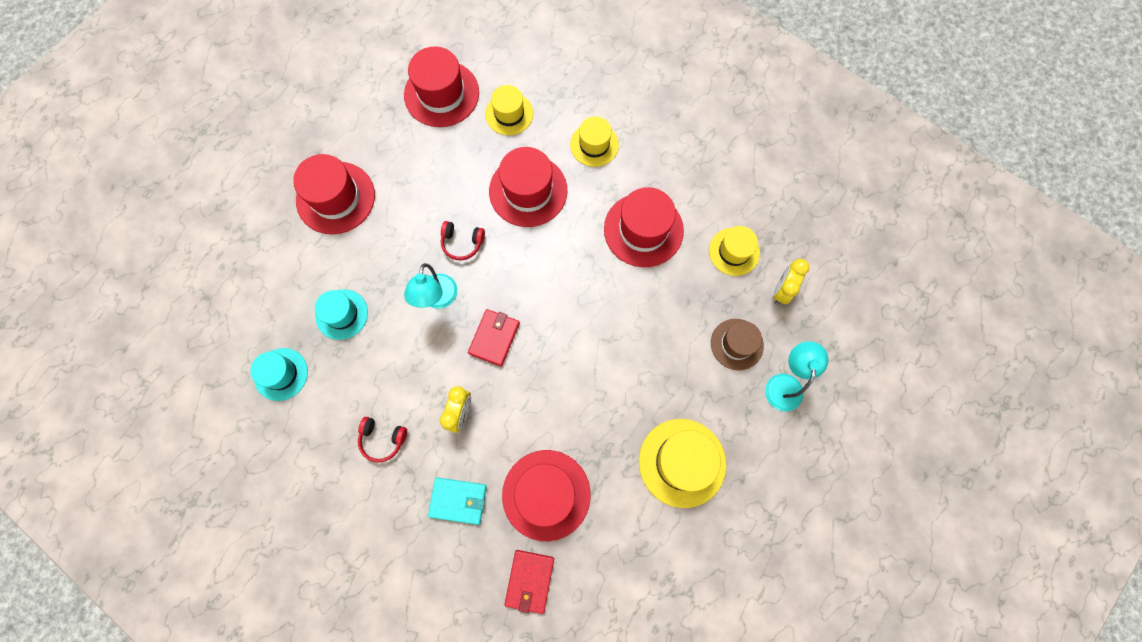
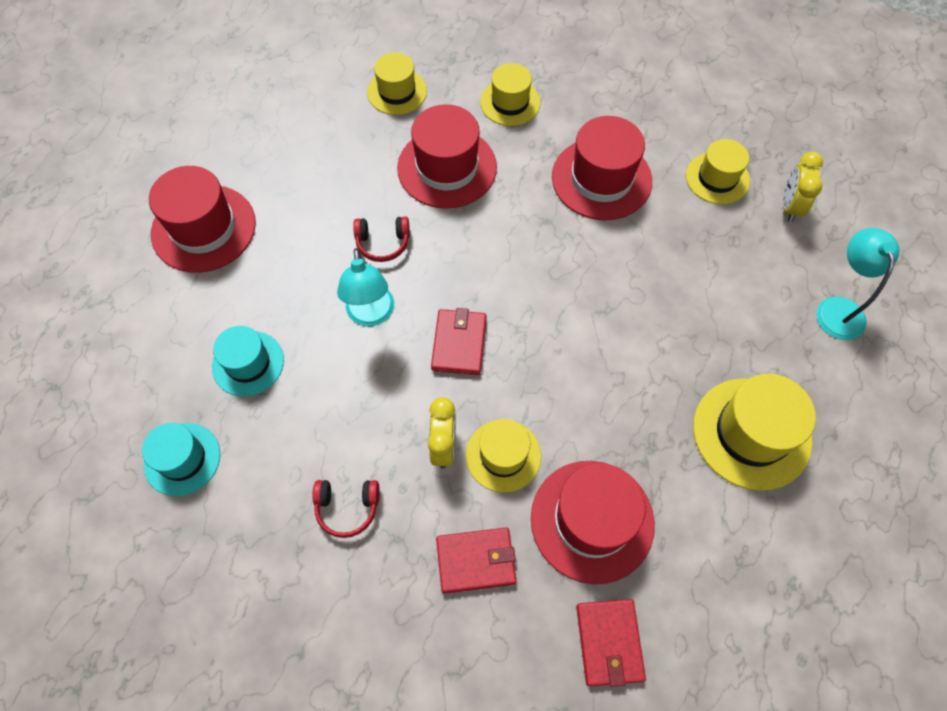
camera: 15 degrees left, 10 degrees down
(441, 94) = (307, 88): red hat -> none
(458, 500) = (476, 561): turquoise wallet -> red wallet
(500, 431) = (503, 455): none -> yellow hat
(736, 344) = (762, 278): brown hat -> none

